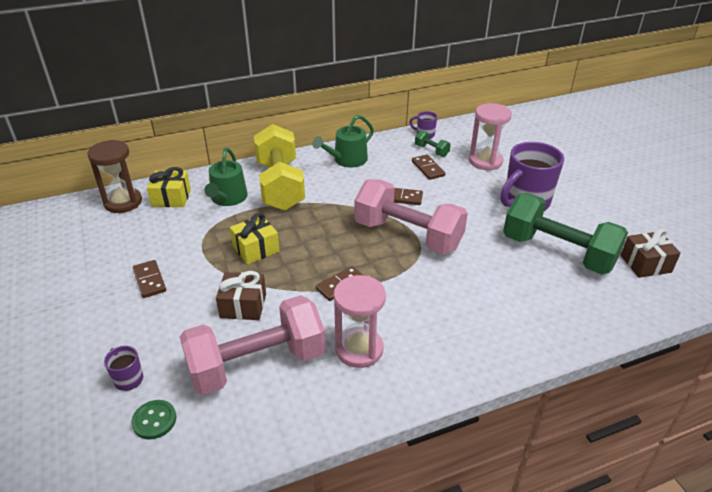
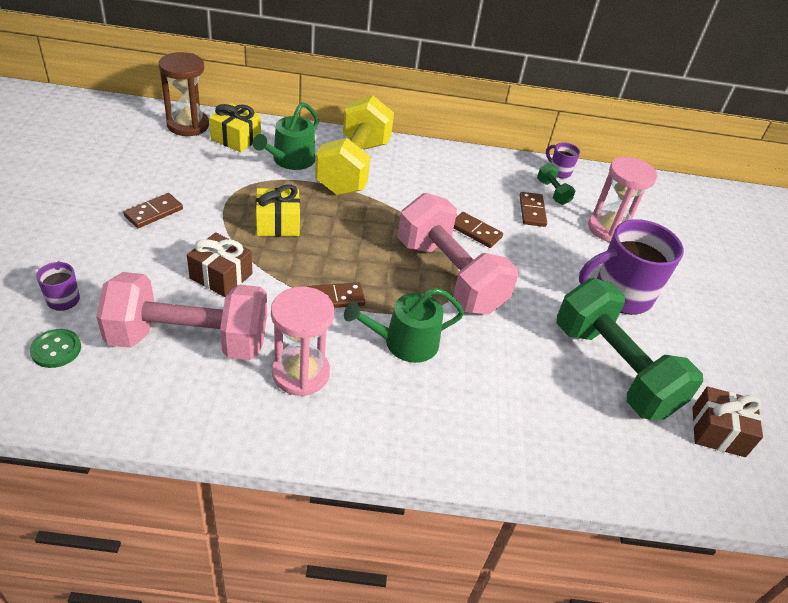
camera: 20 degrees right, 5 degrees up
(149, 280) = (153, 212): brown domino -> brown domino turned 45 degrees clockwise
(347, 160) = (447, 167): green watering can -> green watering can (404, 342)

